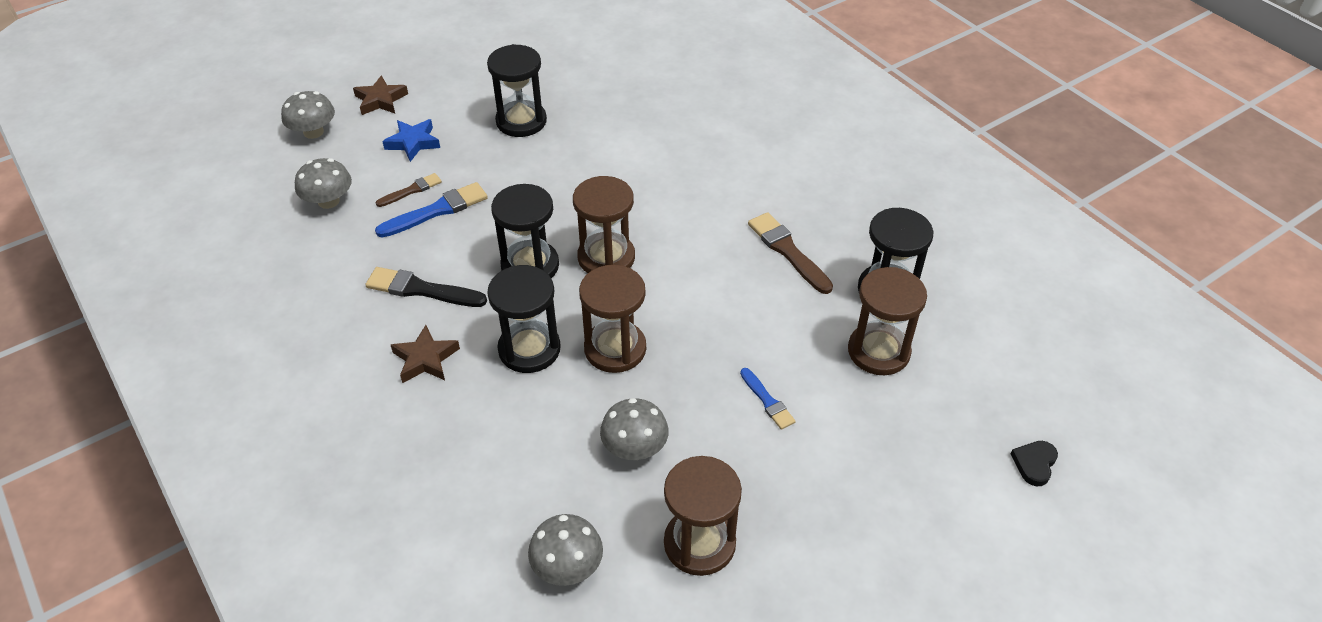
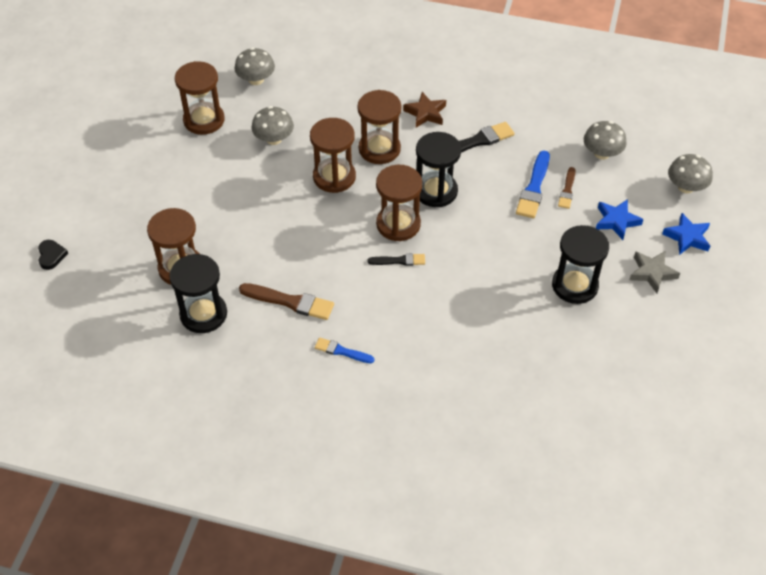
camera: 140 degrees right, 5 degrees up
(380, 100) = (687, 237): brown star -> blue star
(449, 95) = (652, 273): none -> grey star
(529, 349) = (379, 149): black hourglass -> brown hourglass
(644, 225) = (399, 260): none -> black brush
(767, 401) = (224, 201): blue brush -> blue brush (341, 351)

